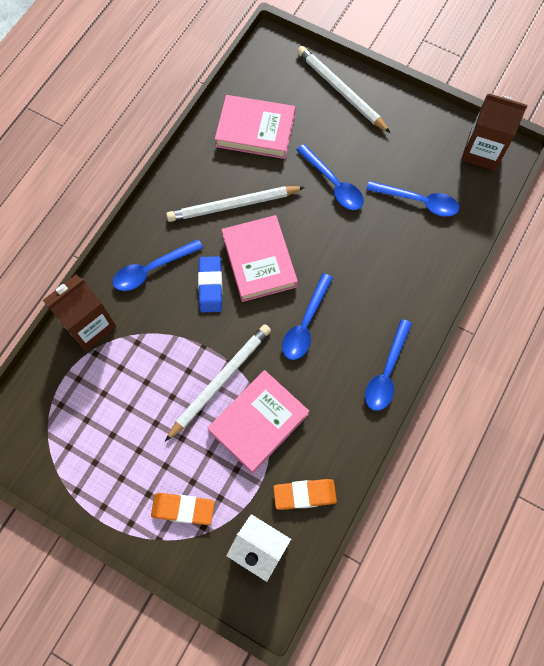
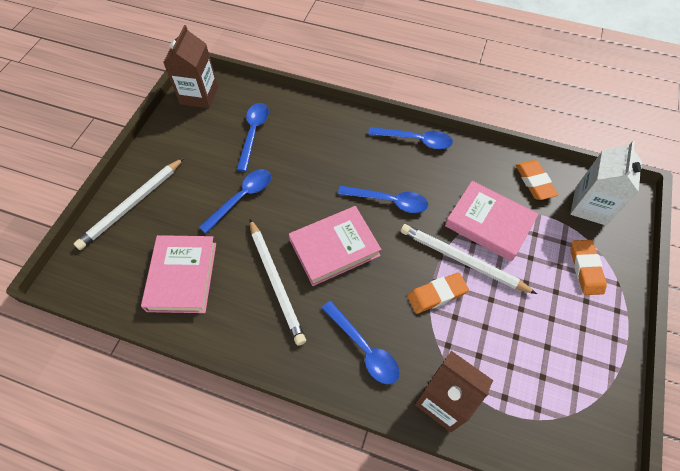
camera: 100 degrees left, 10 degrees down
(189, 345) = (436, 294): none -> orange eraser
(210, 286) = (370, 287): blue eraser -> none

